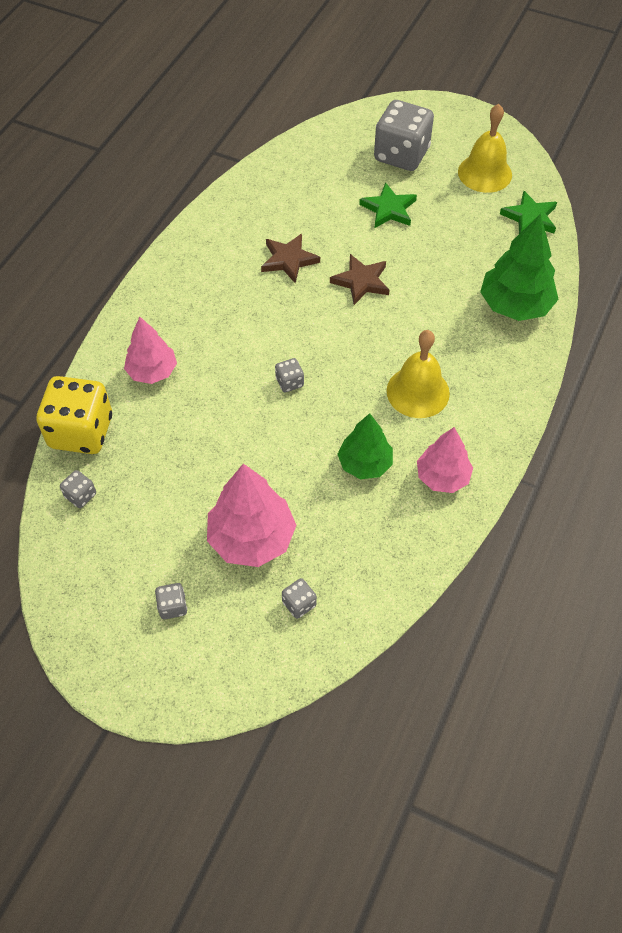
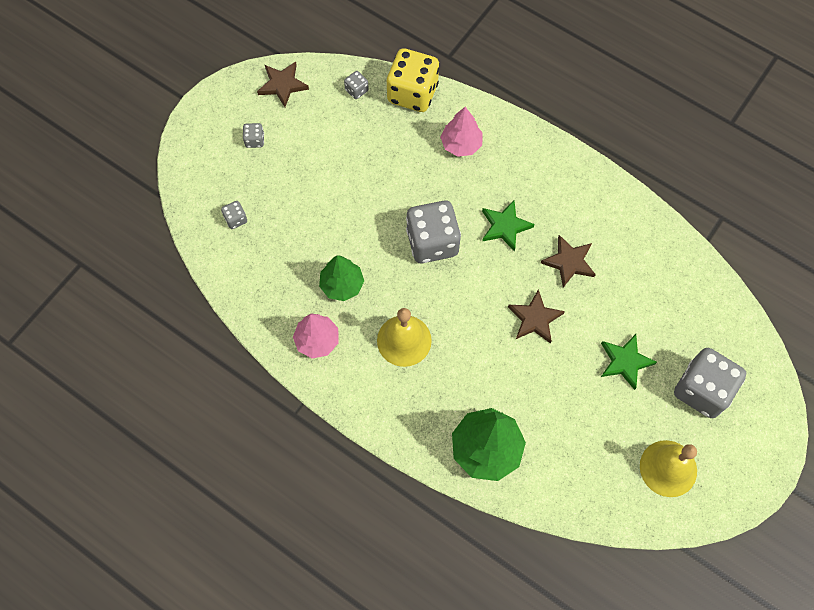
camera: 100 degrees right, 10 degrees up
(77, 589) = (282, 85): none -> brown star
(252, 538) = (295, 196): pink tree -> none
(289, 382) = (432, 242): grey dice -> grey dice, size x2.33
(530, 217) = (599, 497): green star -> green star (505, 226)

